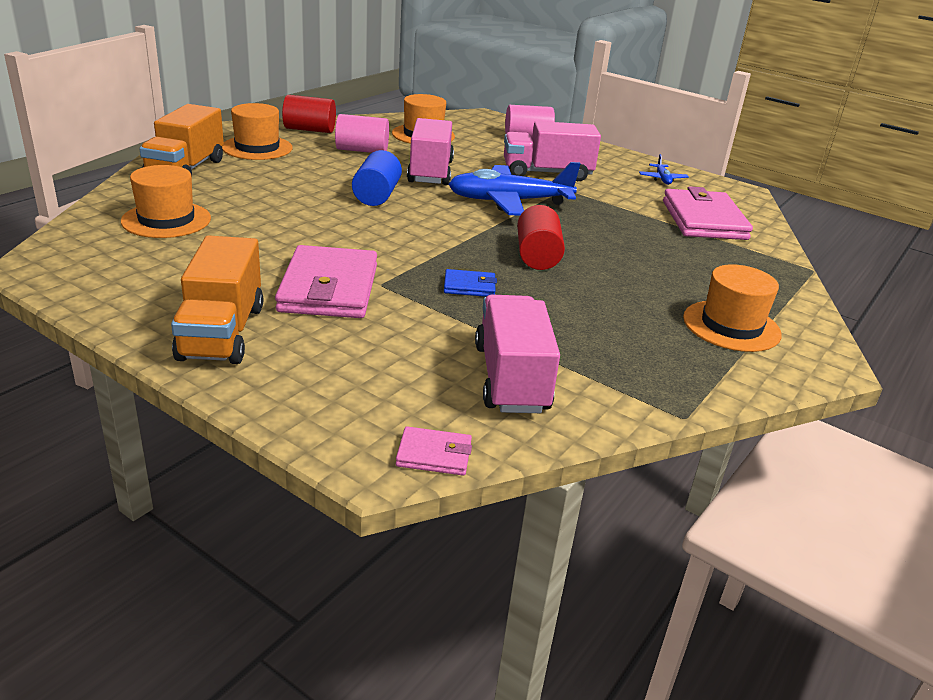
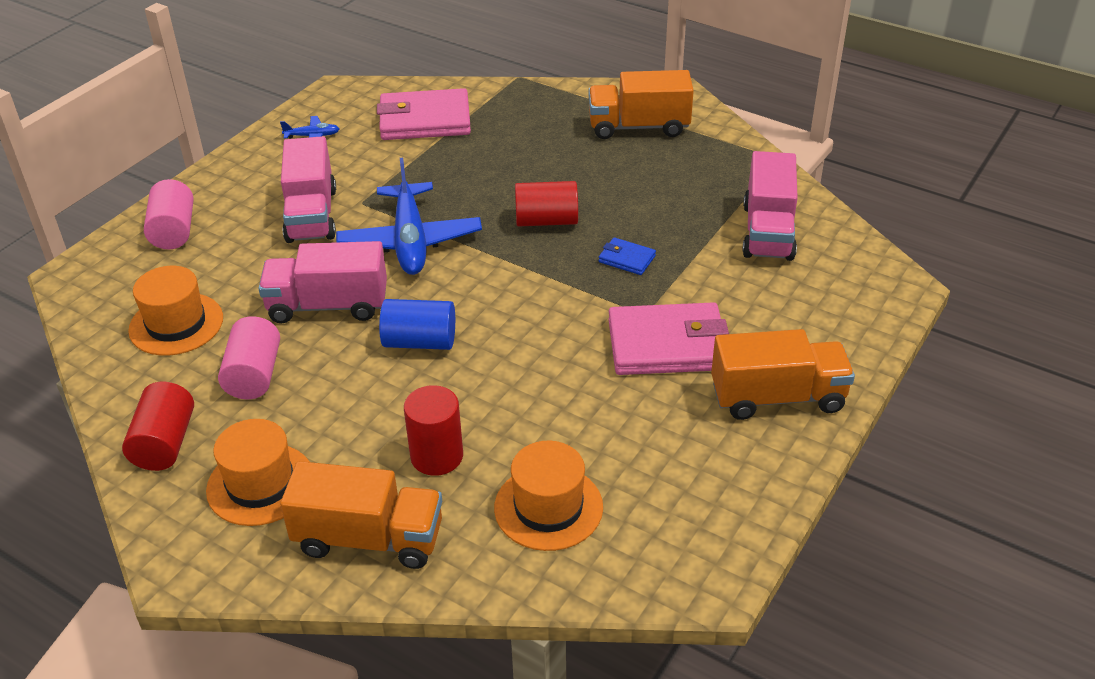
camera: 90 degrees left, 10 degrees up
(247, 191) = (437, 456): none -> red cylinder
(434, 455) = (878, 262): pink wallet -> none
(469, 286) = (627, 259): blue wallet -> blue wallet turned 60 degrees counterclockwise
(511, 378) = (768, 231): pink truck -> pink truck turned 75 degrees counterclockwise
(731, 326) = (638, 127): orange hat -> orange truck

